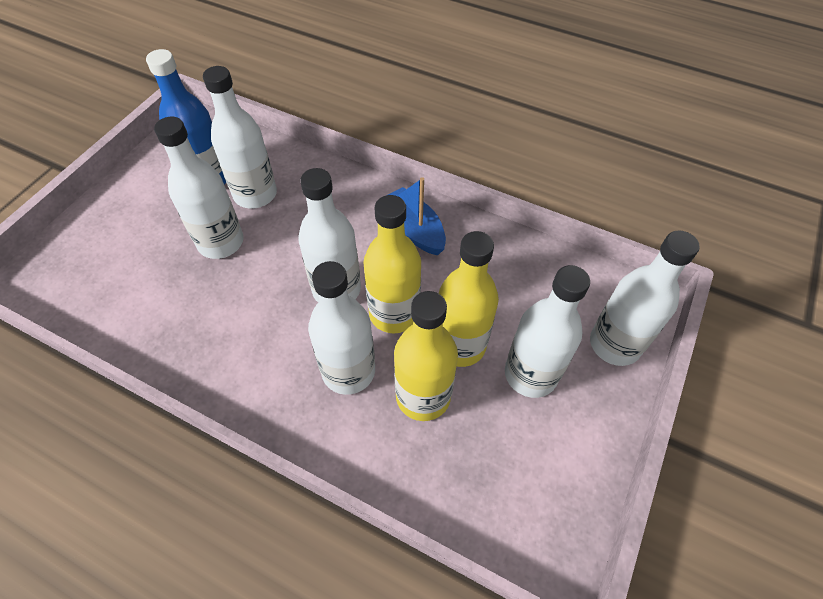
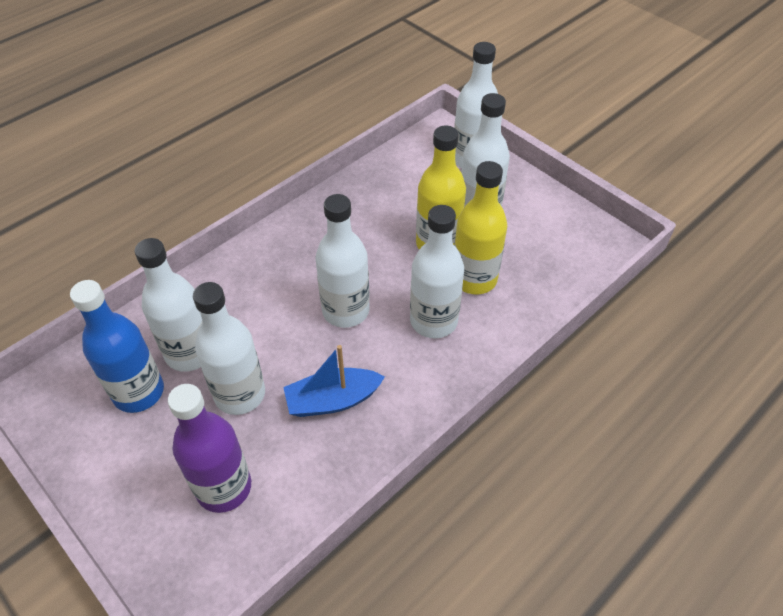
camera: 70 degrees left, 5 degrees down
(128, 264) = (224, 487): none -> purple bottle
(394, 313) = (389, 277): yellow bottle -> none
(414, 229) = (307, 240): blue boat -> blue boat (333, 400)

